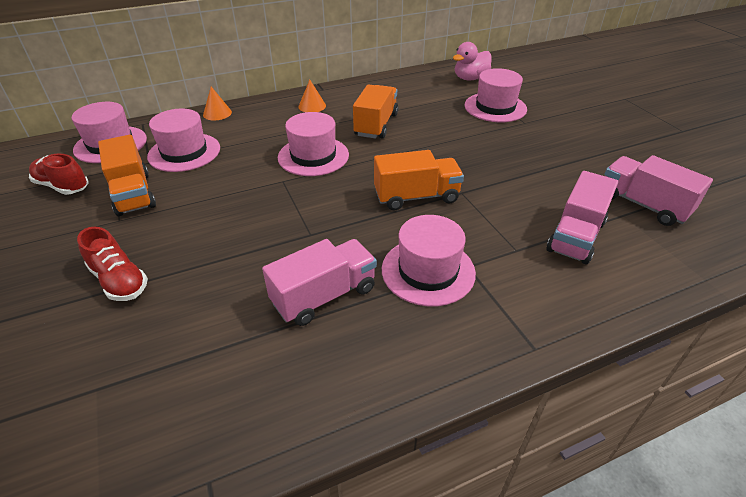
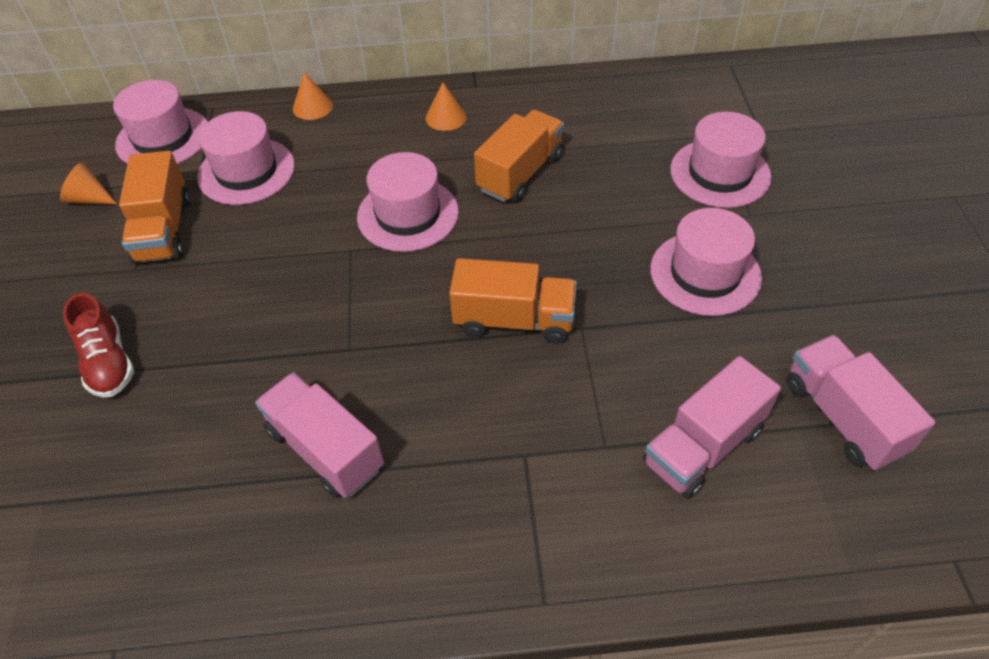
camera: 20 degrees right, 10 degrees up
(63, 186) = (89, 198): red shoe -> orange cone
(324, 296) = (325, 449): pink truck -> pink truck turned 120 degrees counterclockwise
(428, 271) = (469, 447): pink hat -> pink hat (705, 273)
(470, 78) = (713, 103): pink duck -> none

